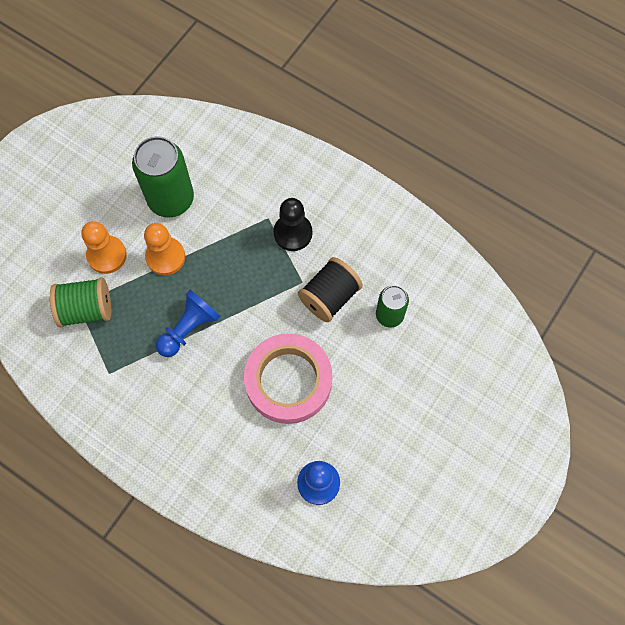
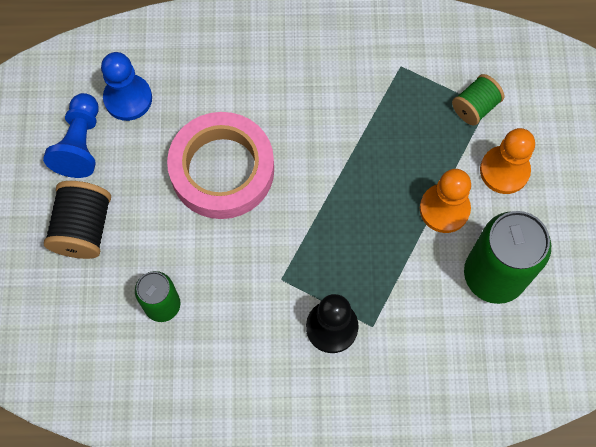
camera: 145 degrees right, 0 degrees up
(86, 309) = (475, 107): green spool -> green spool, size x0.66
(189, 328) = (360, 155): blue pawn -> blue pawn (80, 144)
(329, 297) = (240, 282): black spool -> black spool (83, 228)

